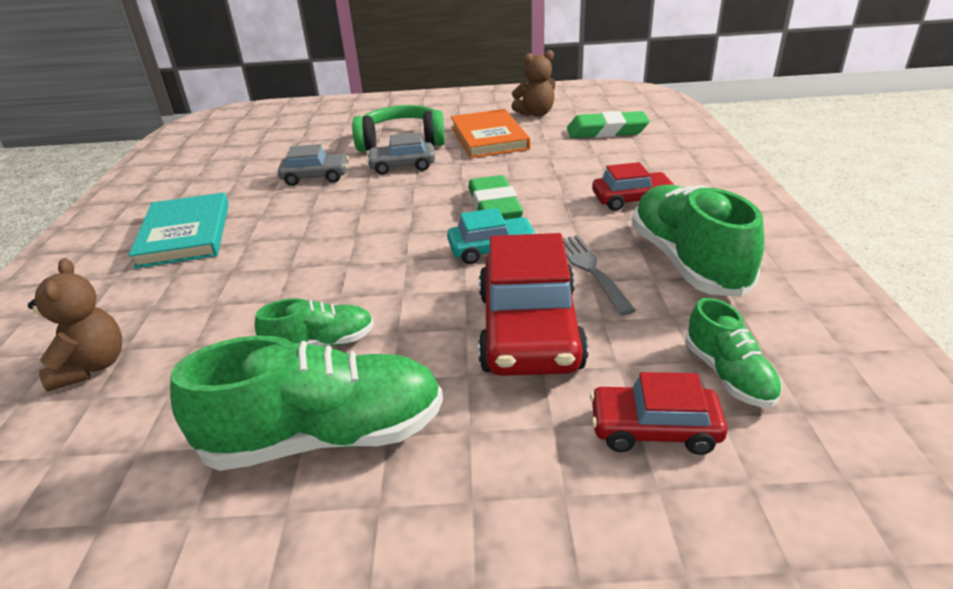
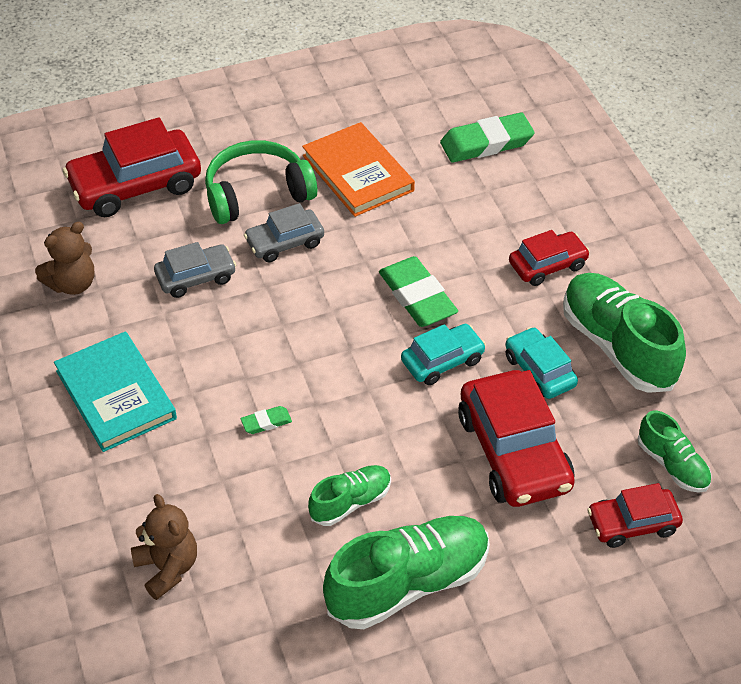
camera: 20 degrees left, 15 degrees up
(292, 269) = (266, 422): none -> green eraser
(316, 131) = (135, 185): none -> red car
(536, 114) = (392, 114): brown teddy bear -> brown teddy bear (72, 284)
(590, 269) = (539, 371): grey fork -> turquoise car

